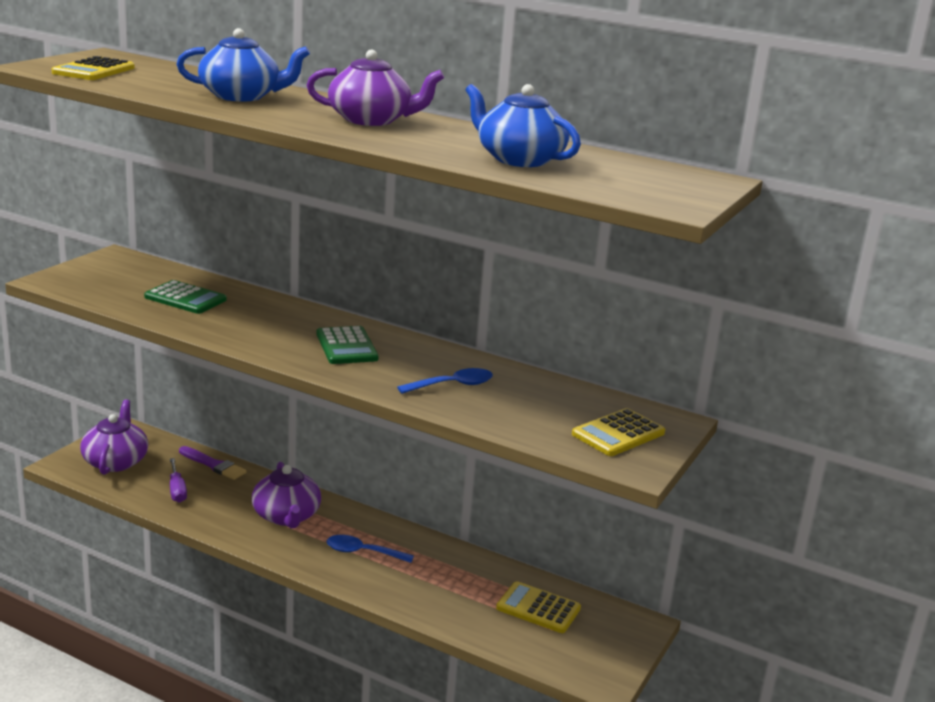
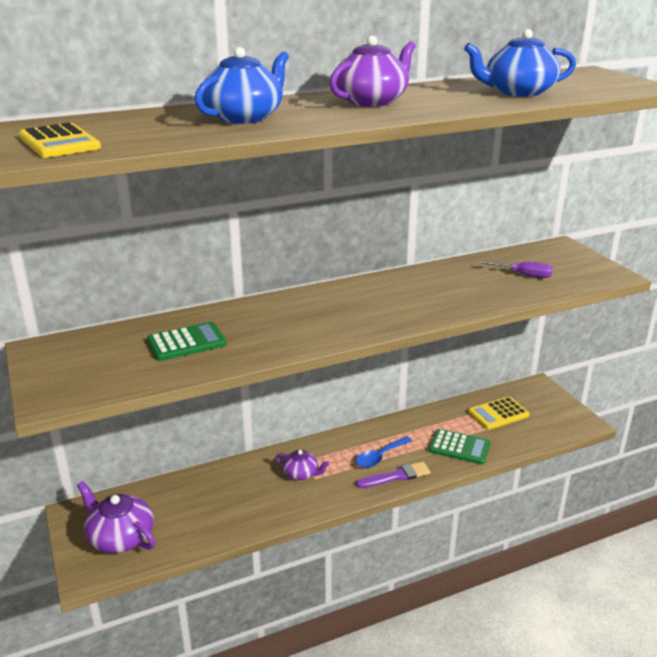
camera: 50 degrees left, 5 degrees up
(177, 490) = (206, 517): purple screwdriver -> purple screwdriver (524, 275)
(214, 465) = (190, 482): purple brush -> purple brush (396, 476)
(286, 516) = (301, 473): purple teapot -> purple teapot, size x0.59
(346, 346) = (358, 305): green calculator -> green calculator (459, 447)
(452, 385) = (459, 290): blue spoon -> none
(618, 434) = (567, 265): yellow calculator -> none

